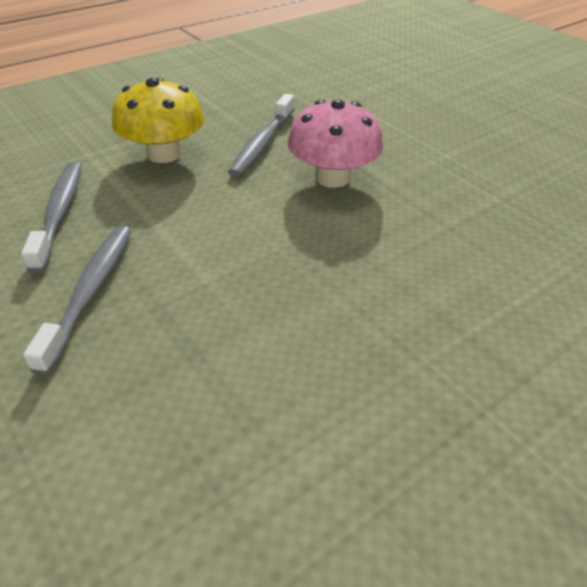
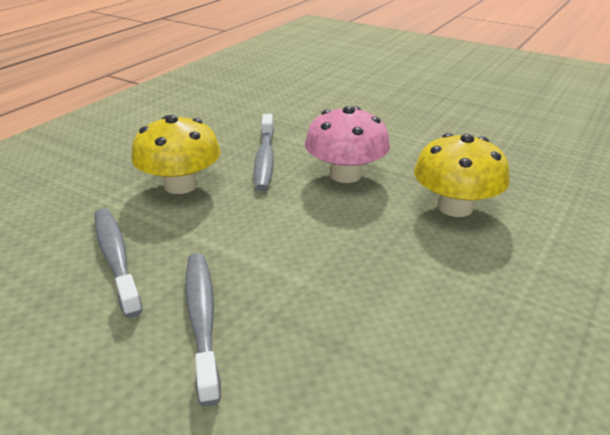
camera: 20 degrees left, 10 degrees down
(425, 241) = (455, 207): none -> yellow mushroom

